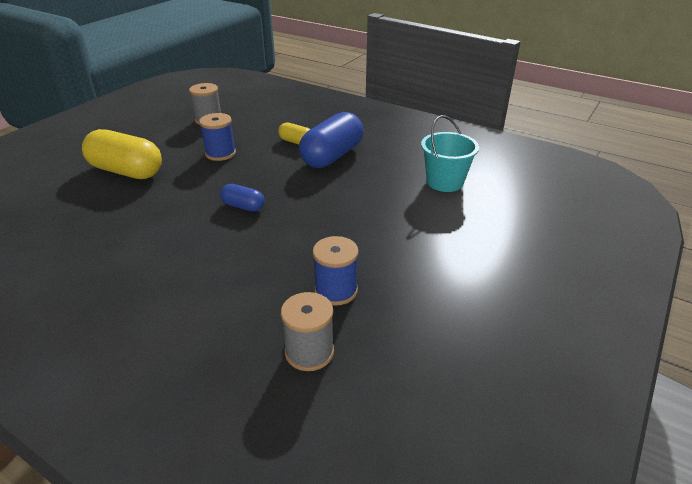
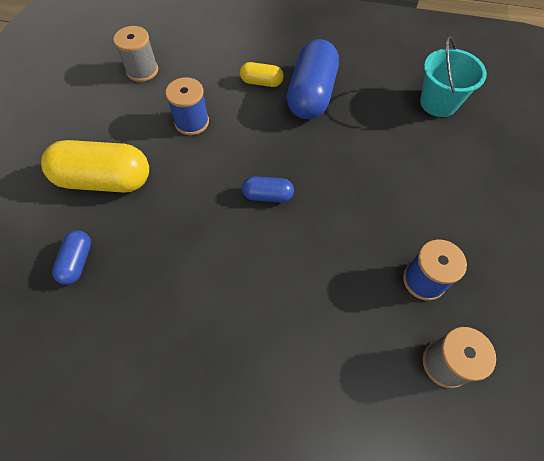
camera: 20 degrees left, 25 degrees up
(65, 210) = (77, 262): none -> blue capsule

